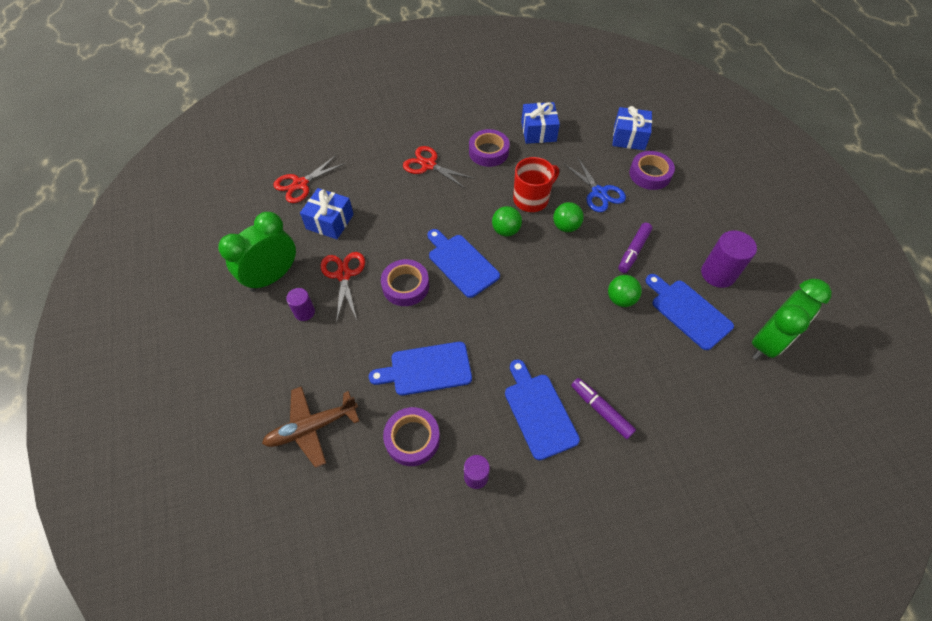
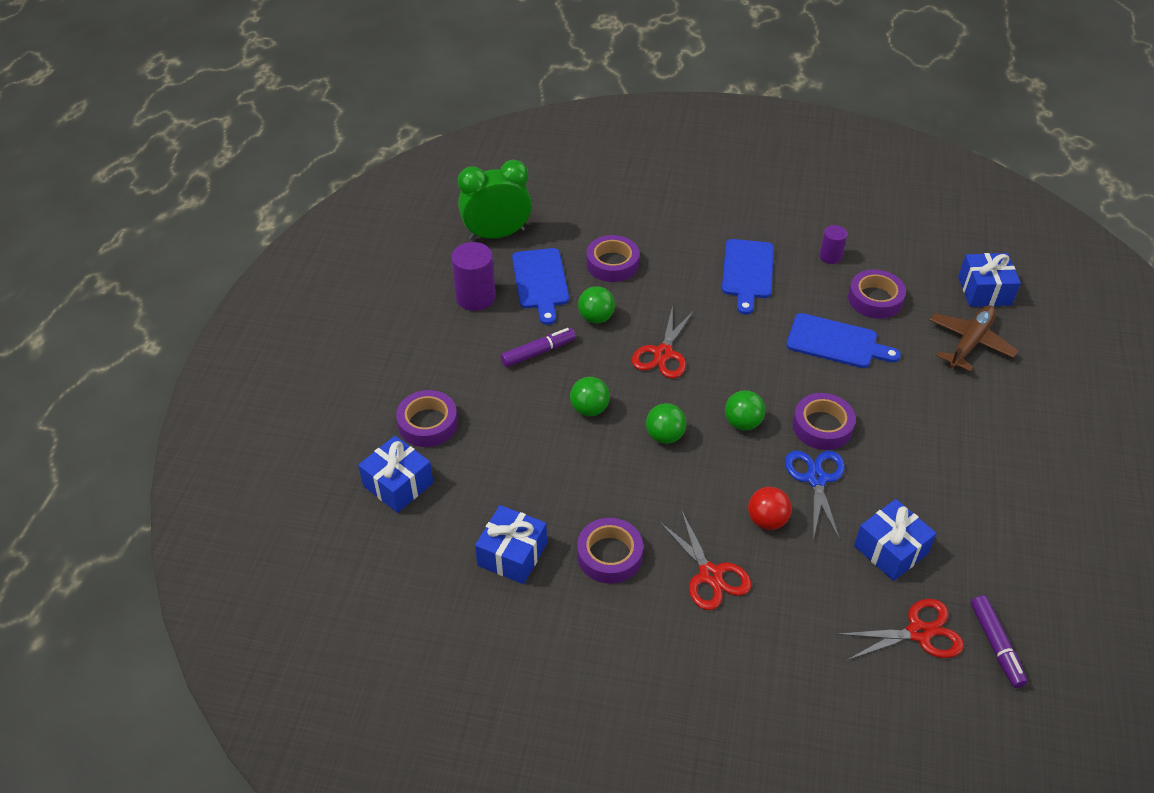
camera: 150 degrees left, 10 degrees down
(272, 277) = (987, 507): green clock -> none
(304, 312) = (954, 448): purple cylinder -> none
(310, 509) = (984, 291): none -> blue gift
(312, 427) = (970, 343): brown plane -> brown plane turned 60 degrees counterclockwise
(343, 275) = (893, 470): red scissors -> red scissors (663, 353)
(412, 207) = (767, 520): none -> red ball
(461, 263) = (742, 423): blue cutting board -> green ball
(531, 199) = (603, 460): red mug -> none
(599, 193) = (513, 430): blue scissors -> blue scissors (816, 479)
(601, 410) = (691, 252): purple marker -> purple marker (996, 645)
(653, 360) = (612, 264): none -> purple tape

